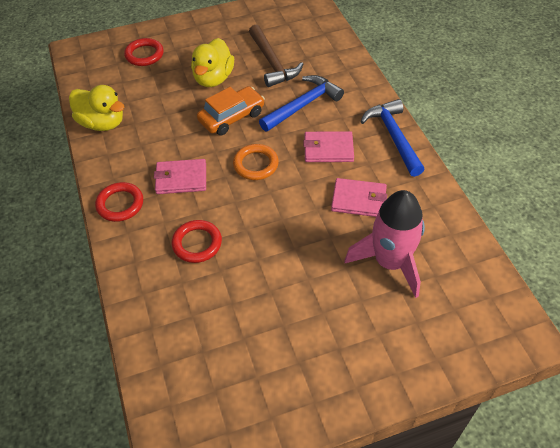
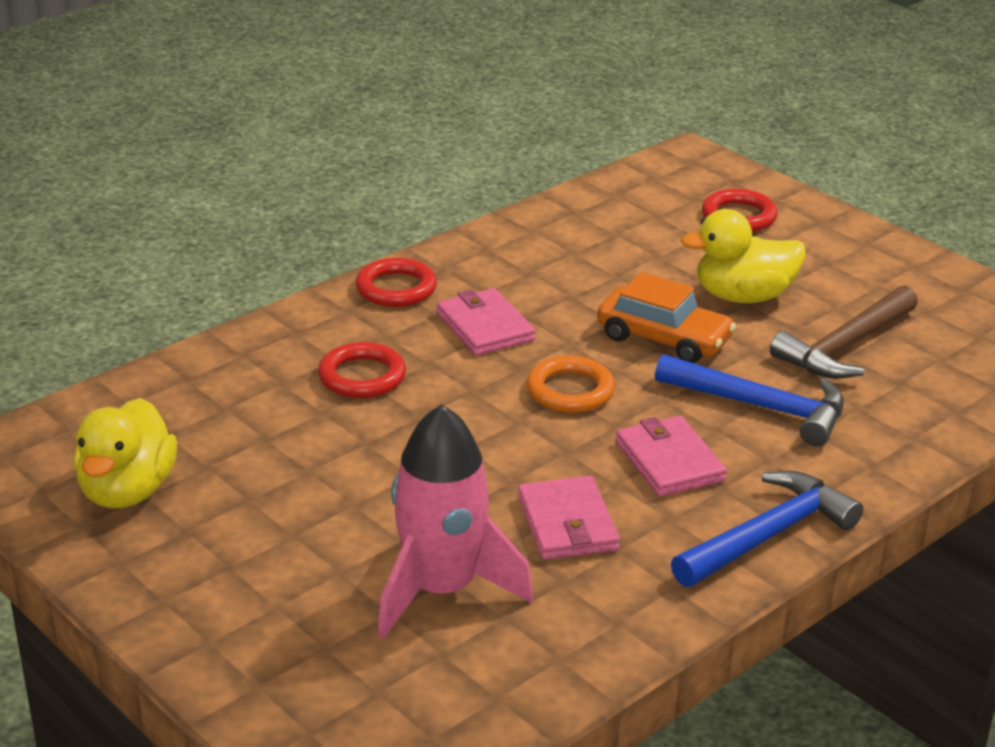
camera: 65 degrees right, 20 degrees down
(102, 123) = (549, 226): yellow duck -> yellow duck (127, 491)

